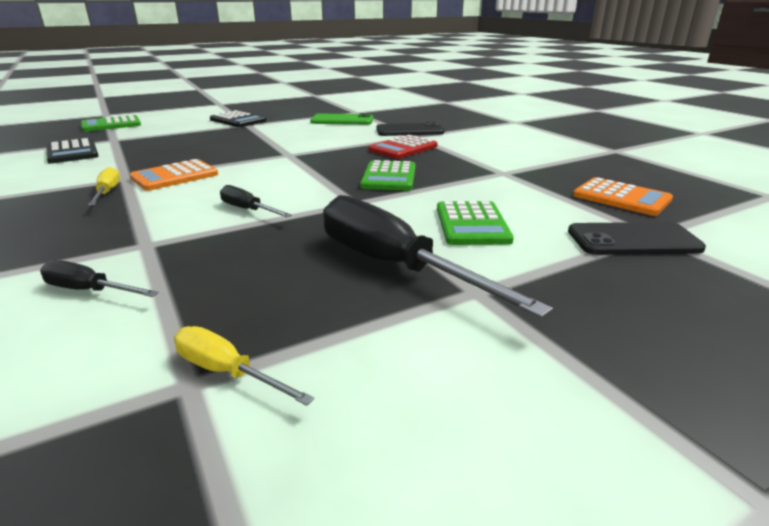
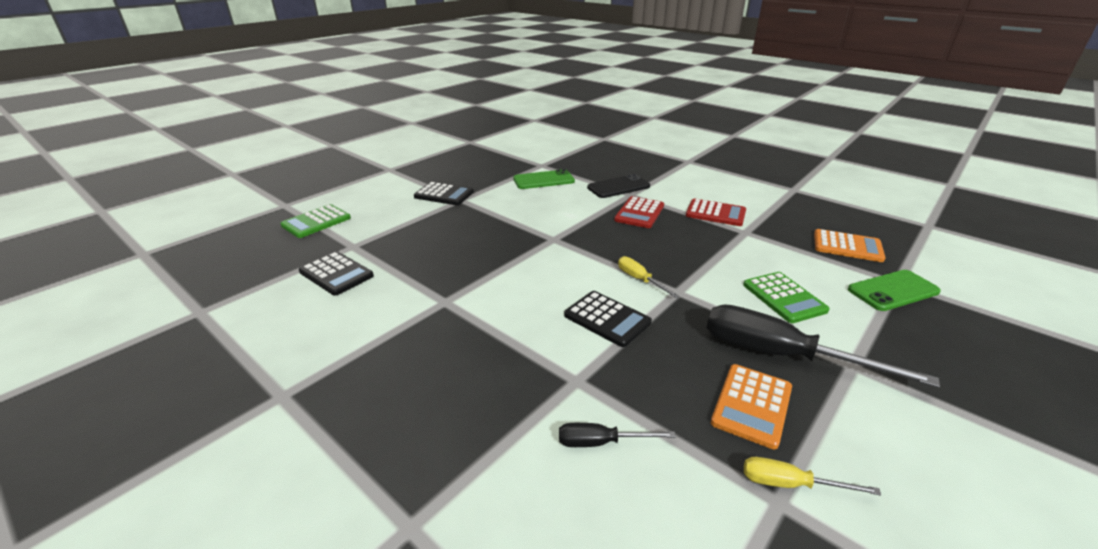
camera: 20 degrees left, 5 degrees up
(107, 192) = (455, 324): yellow screwdriver -> yellow screwdriver (639, 279)
(175, 176) = (489, 289): orange calculator -> orange calculator (751, 405)
(248, 210) = (607, 319): black screwdriver -> black calculator
(389, 177) = (669, 254): green calculator -> none
(488, 157) = (715, 213): none -> red calculator
(633, 240) = (893, 291): black phone -> green phone

